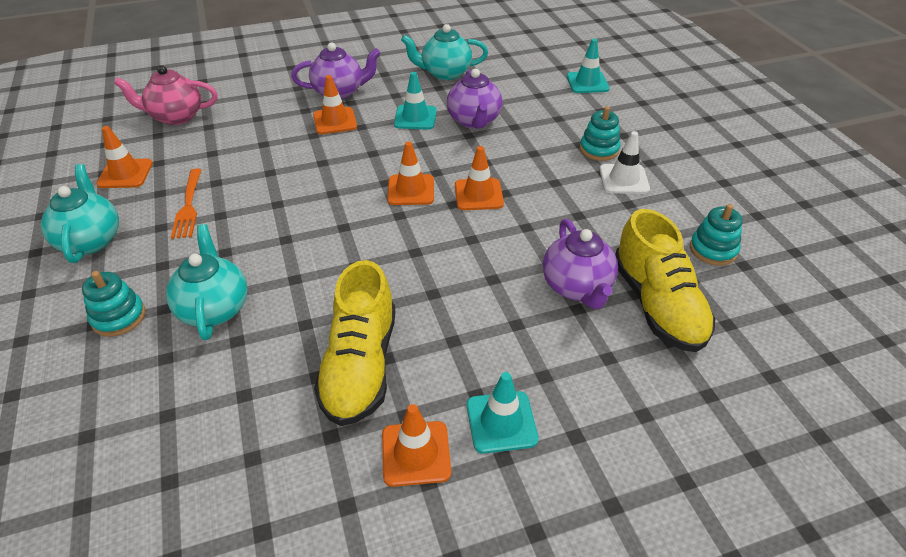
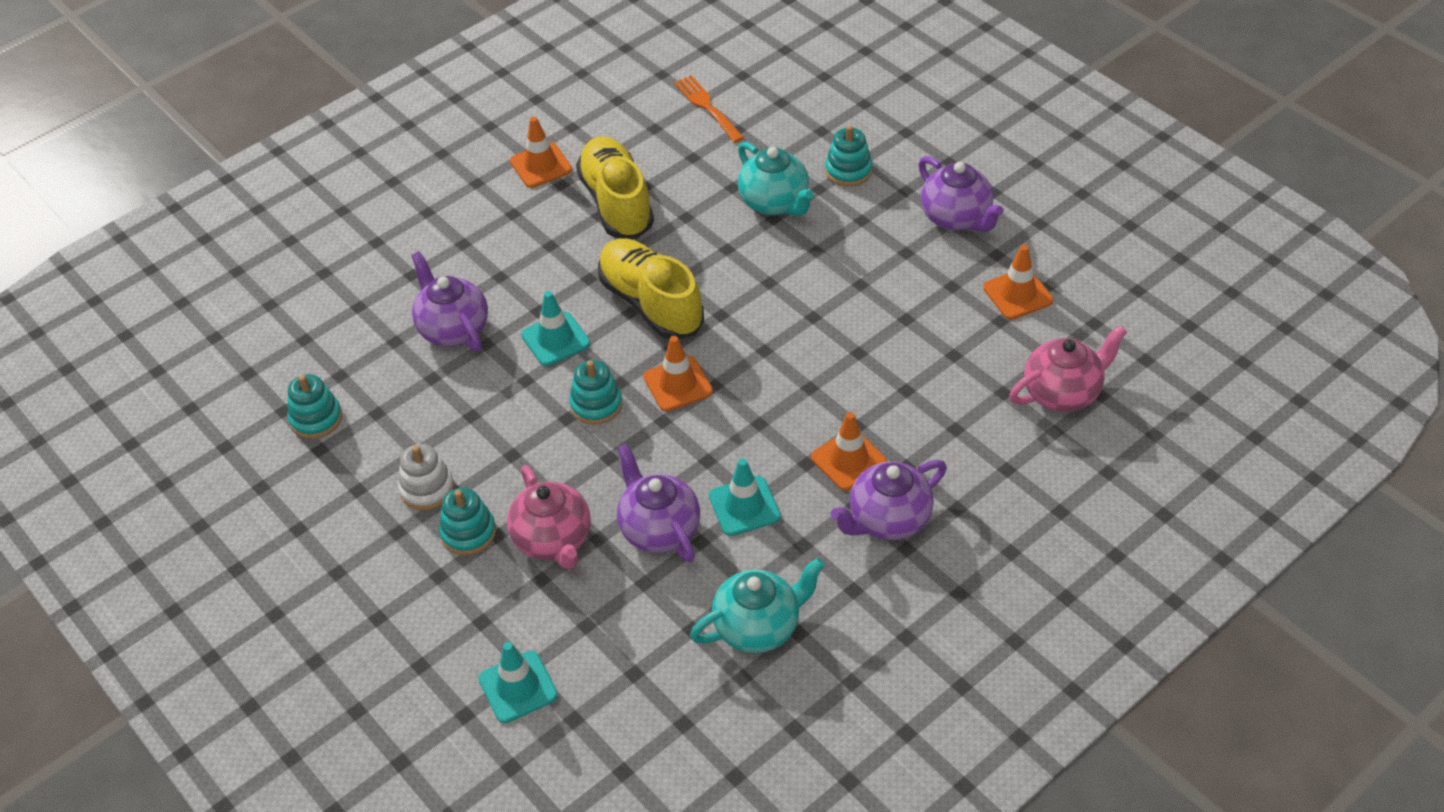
camera: 160 degrees right, 5 degrees up
(91, 240) = (956, 218): turquoise teapot -> purple teapot
(188, 205) = (904, 282): orange fork -> orange fork (708, 107)
(478, 195) = (596, 404): orange traffic cone -> turquoise stacking toy
(501, 422) = (486, 202): turquoise traffic cone -> turquoise traffic cone (555, 339)
(543, 132) = (553, 540): none -> pink teapot
(624, 179) = (427, 489): white traffic cone -> white stacking toy
(657, 305) = (372, 336): yellow shoe -> yellow shoe (651, 303)

